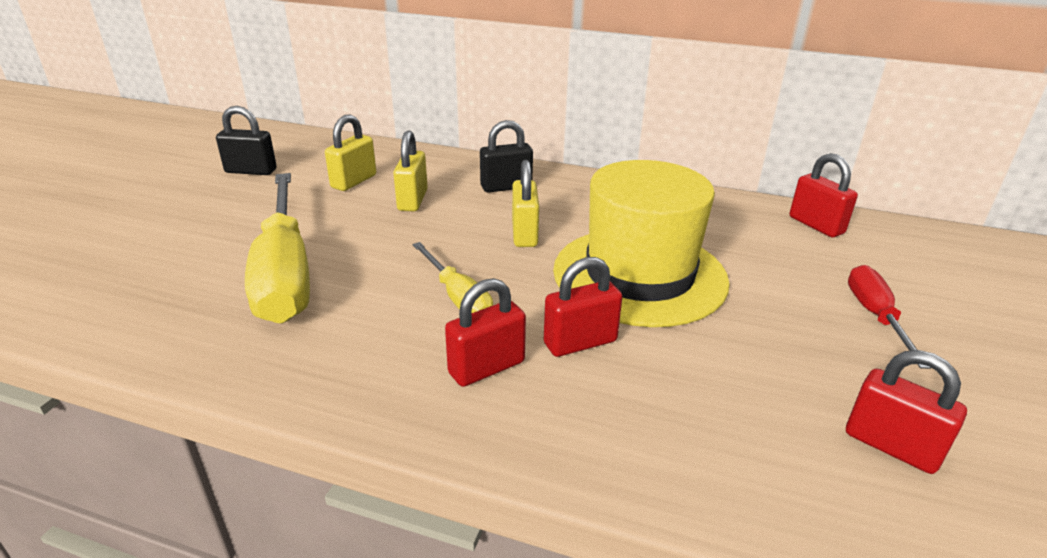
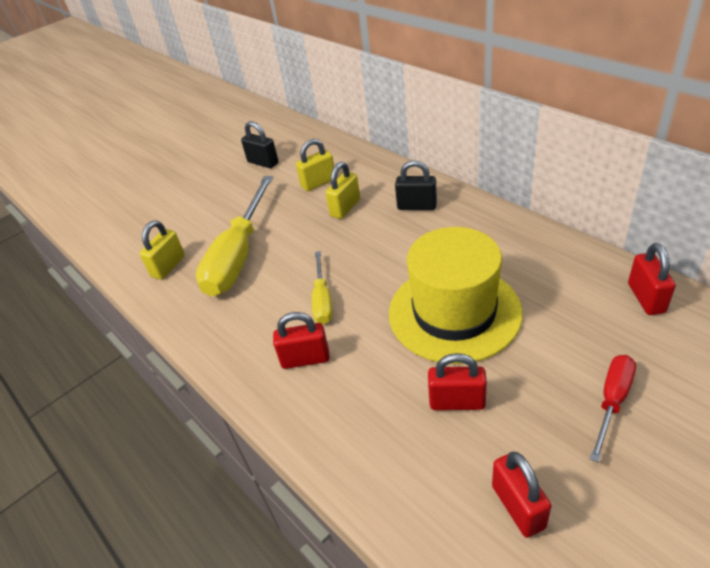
camera: 35 degrees right, 10 degrees up
(524, 234) = (399, 255): yellow padlock -> yellow padlock (168, 266)
(580, 342) = (372, 357): red padlock -> red padlock (457, 402)

